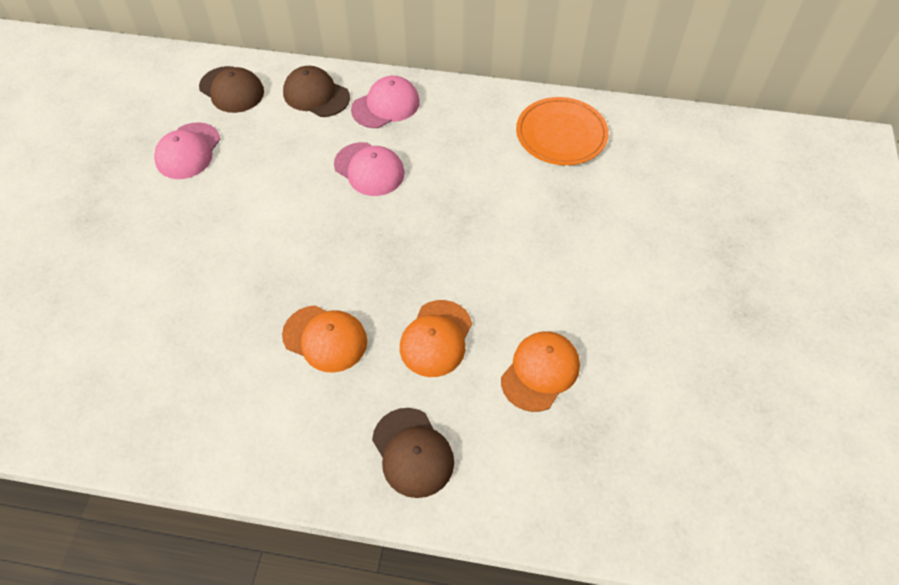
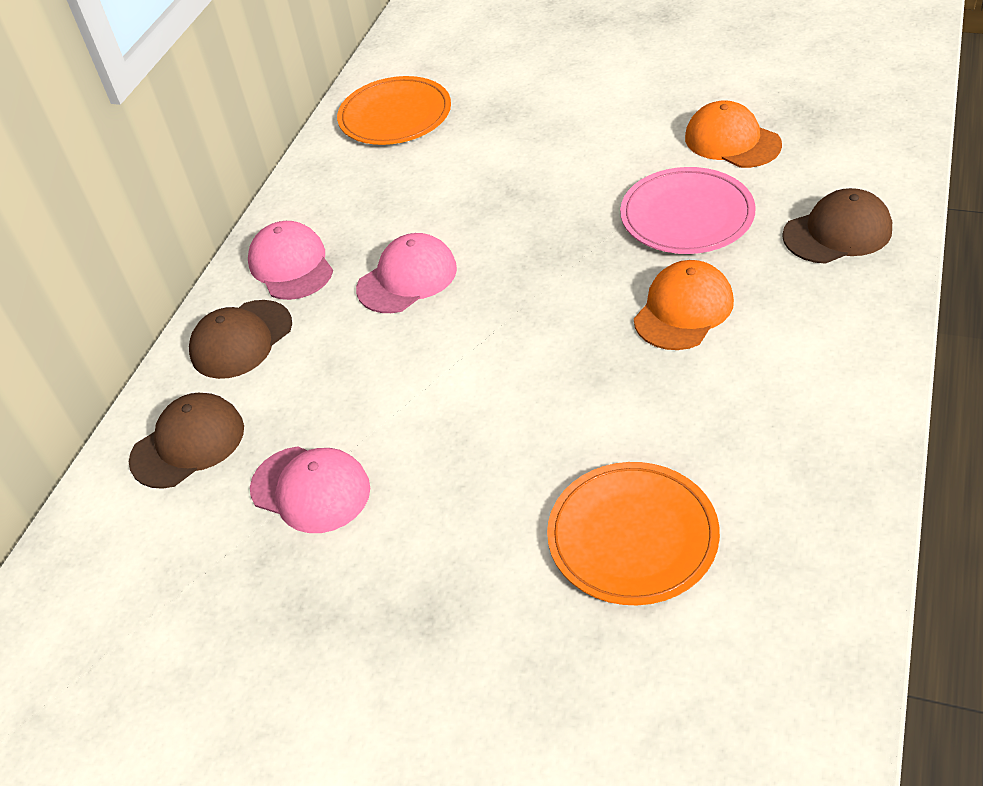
camera: 75 degrees left, 10 degrees down
(122, 315) = (632, 536): none -> orange plate
(436, 338) = (687, 216): orange cap -> pink plate

